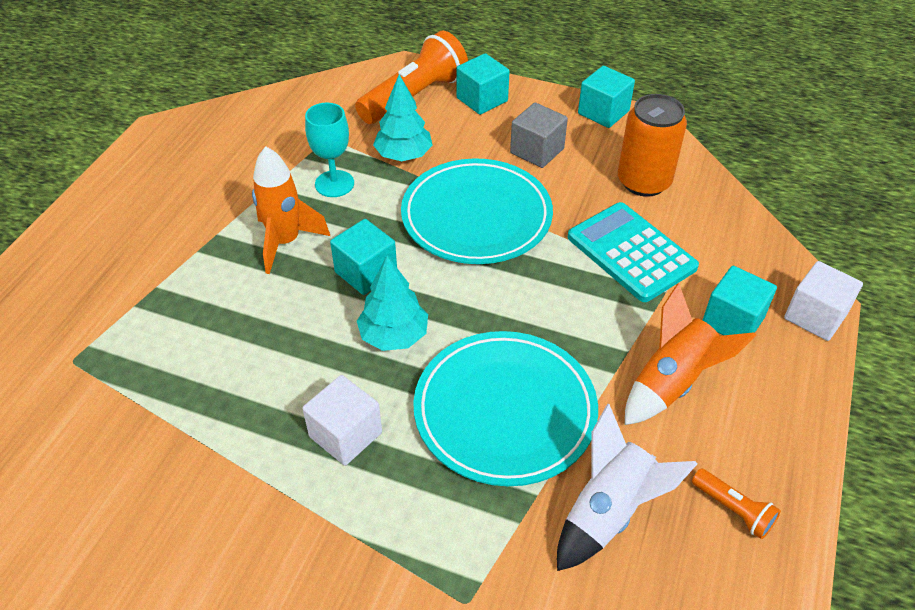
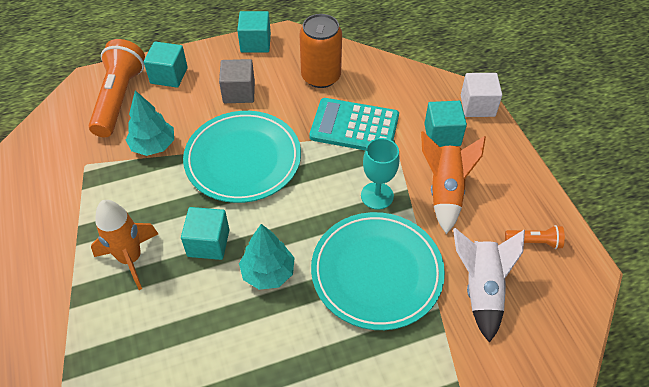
camera: 40 degrees left, 5 degrees up
(334, 184) = (124, 195): turquoise goblet -> turquoise goblet (377, 196)
(345, 434) = (301, 357): white cube -> none

